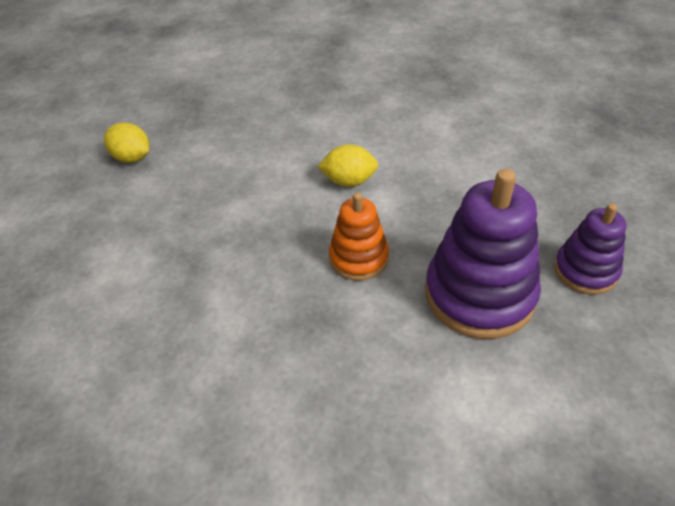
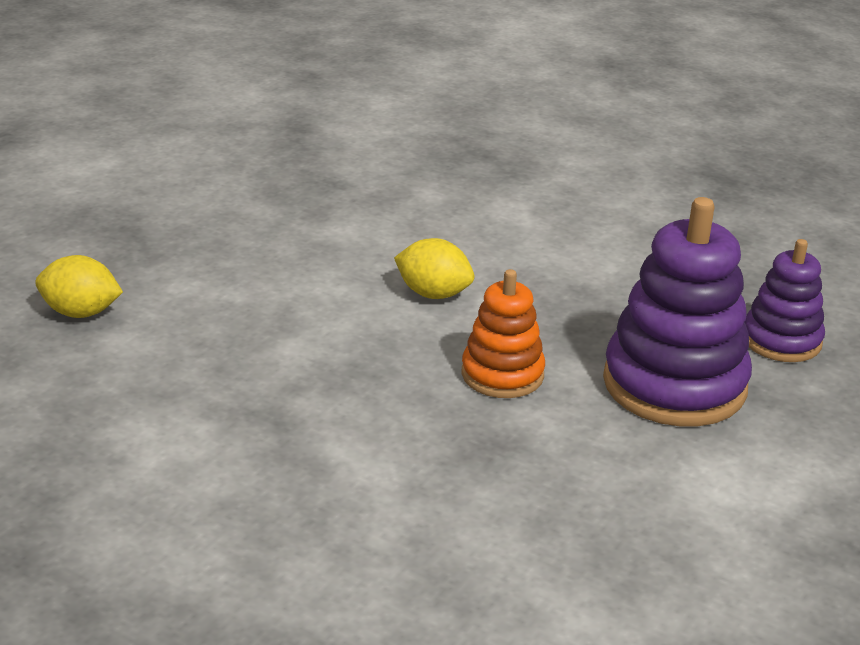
camera: 25 degrees left, 15 degrees down
(349, 181) = (433, 294): yellow lemon -> yellow lemon turned 45 degrees clockwise

